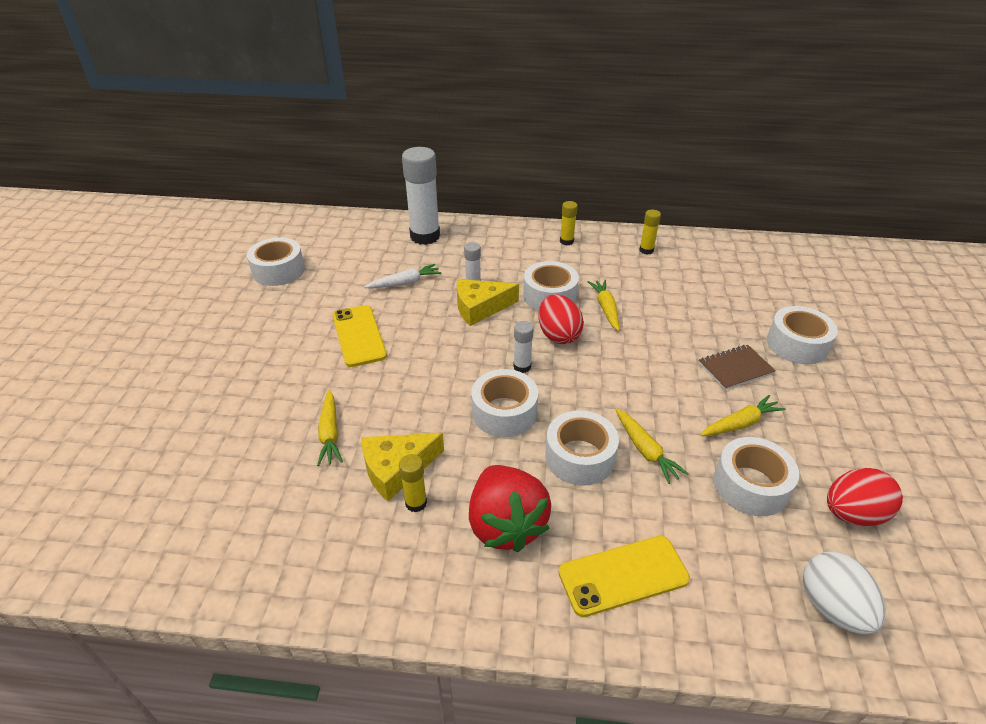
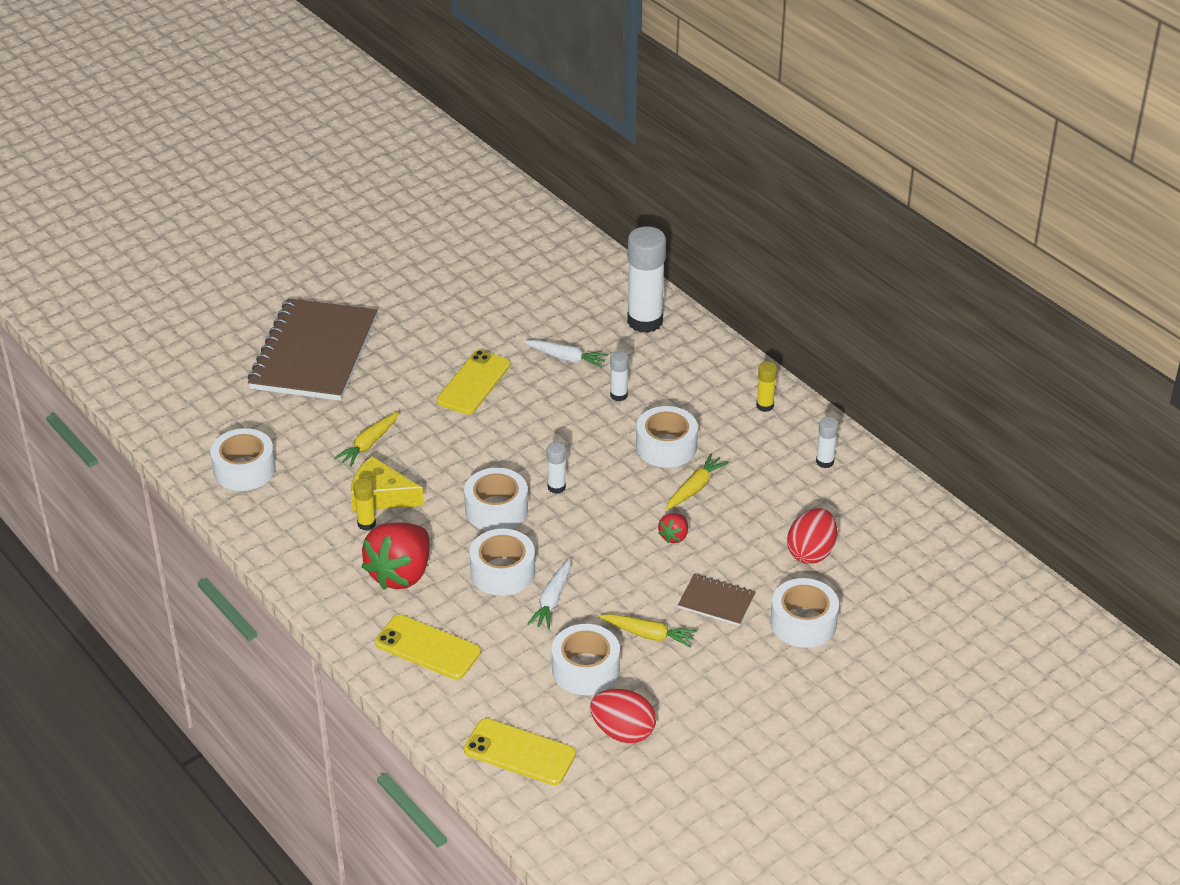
camera: 45 degrees right, 0 degrees up
(187, 393) = (314, 353): none -> brown notebook
(278, 270) = (484, 283): white tape -> white tape (244, 469)
(480, 308) = (595, 419): yellow cheese -> none
(558, 335) = (621, 482): red egg -> red egg (811, 552)
(644, 346) = (674, 536): none -> red strawberry
(645, 450) = (552, 600): yellow carrot -> white carrot
(646, 250) = (825, 462): yellow glue stick -> white glue stick
(832, 607) = (519, 752): white egg -> yellow phone

